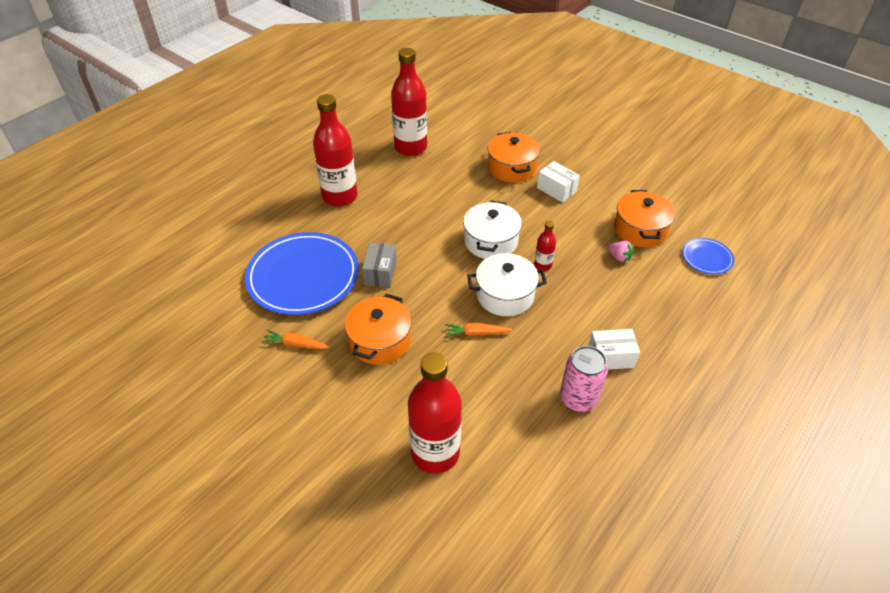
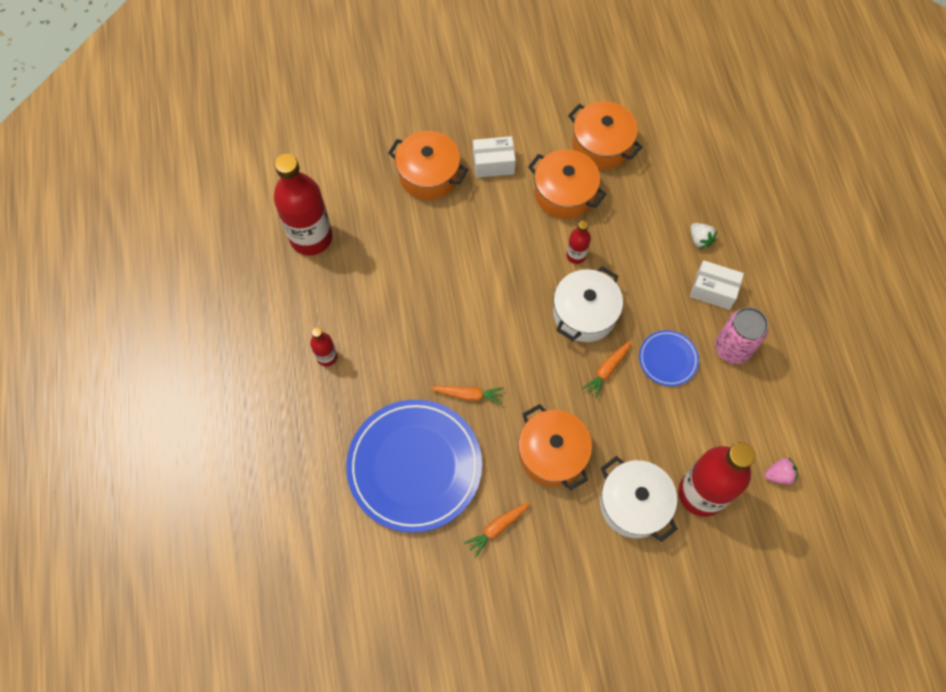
camera: 50 degrees left, 20 degrees up
(340, 197) = (327, 357): red bottle -> red bottle, size x0.46
(380, 273) = (469, 395): grey box -> orange carrot
(491, 241) = (511, 272): white pot -> white pot (633, 504)
(580, 233) = (564, 193): none -> orange pot
(610, 357) = (713, 290): white box -> white box turned 75 degrees clockwise
(619, 257) = (618, 190): pink strawberry -> pink strawberry (779, 475)
(641, 324) = (700, 240): none -> white strawberry
(706, 258) = (674, 127): blue plate -> blue plate (668, 359)

